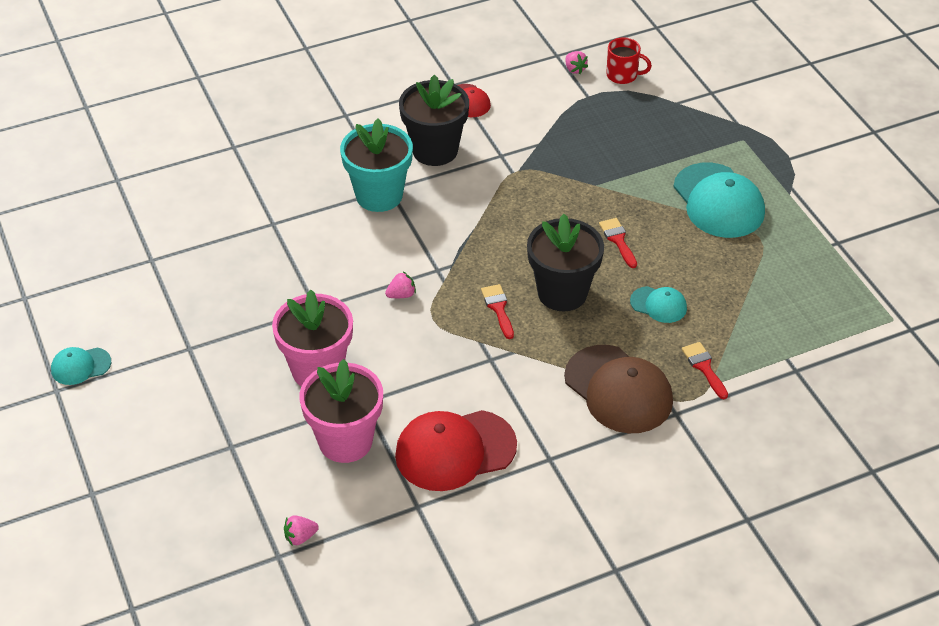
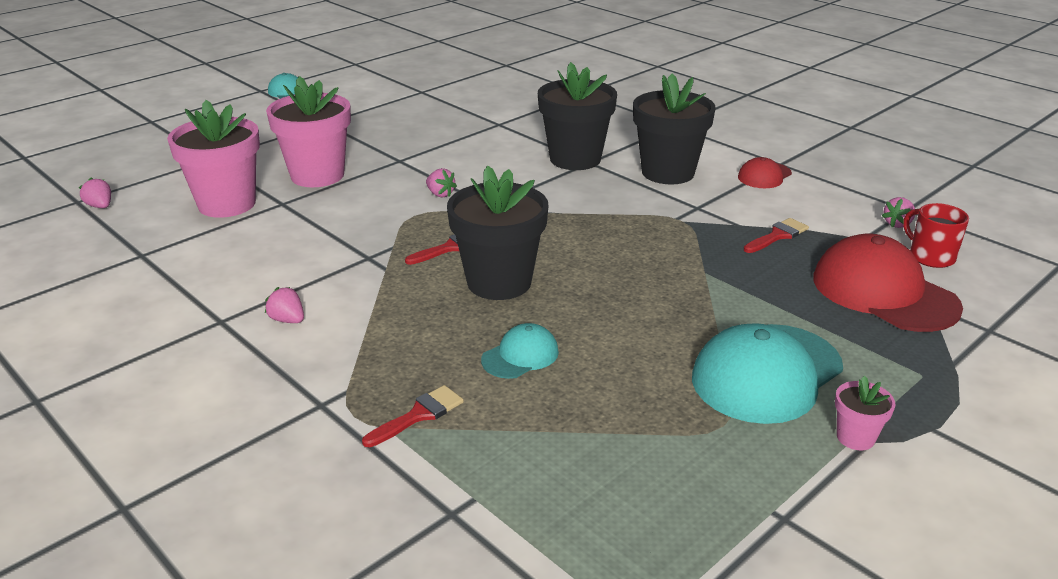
camera: 70 degrees right, 15 degrees down
(379, 195) = (575, 159): turquoise flower pot -> black flower pot
(455, 450) = (224, 261): red cap -> red cap (884, 292)
(565, 419) = (287, 320): none -> pink strawberry
(618, 240) = (619, 305): red brush -> red brush (777, 236)
(618, 390) = (350, 350): brown cap -> none
(623, 75) = (930, 257): red mug -> red mug turned 150 degrees clockwise
(658, 305) = (520, 356): turquoise cap -> turquoise cap turned 135 degrees counterclockwise
(786, 190) = (855, 437): none -> pink flower pot

